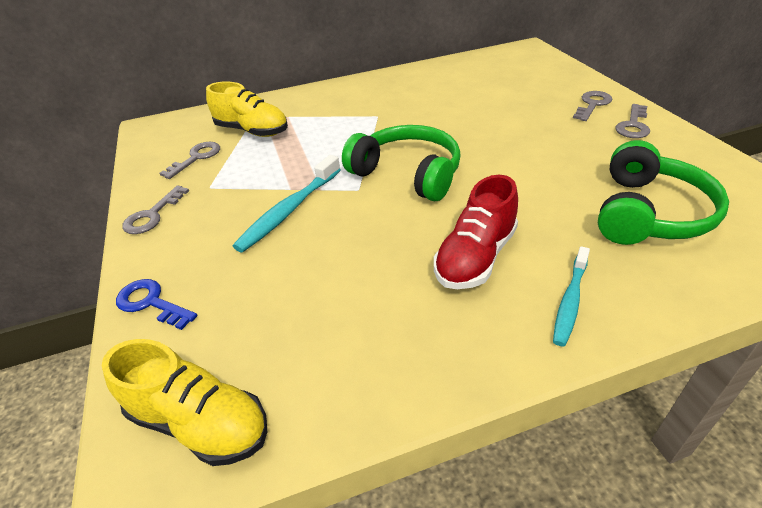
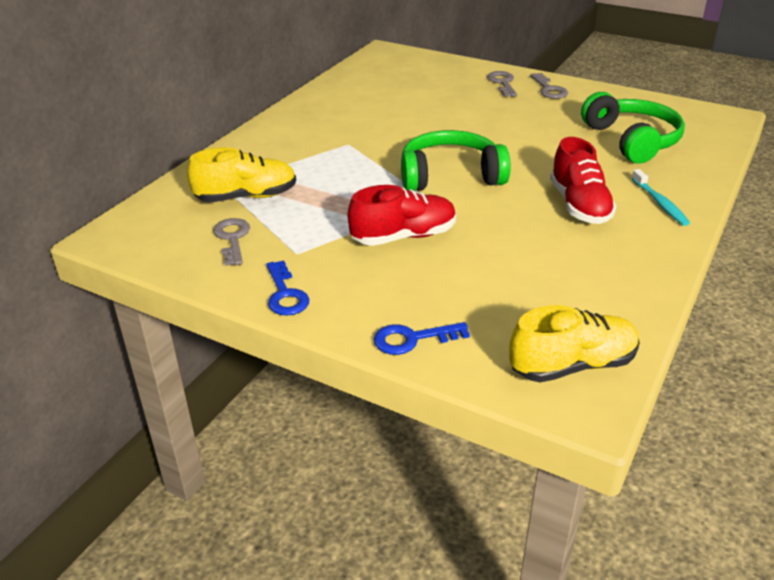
camera: 45 degrees left, 5 degrees down
(152, 215) = (285, 294): grey key -> blue key
(289, 210) = (404, 236): turquoise toothbrush -> red shoe

